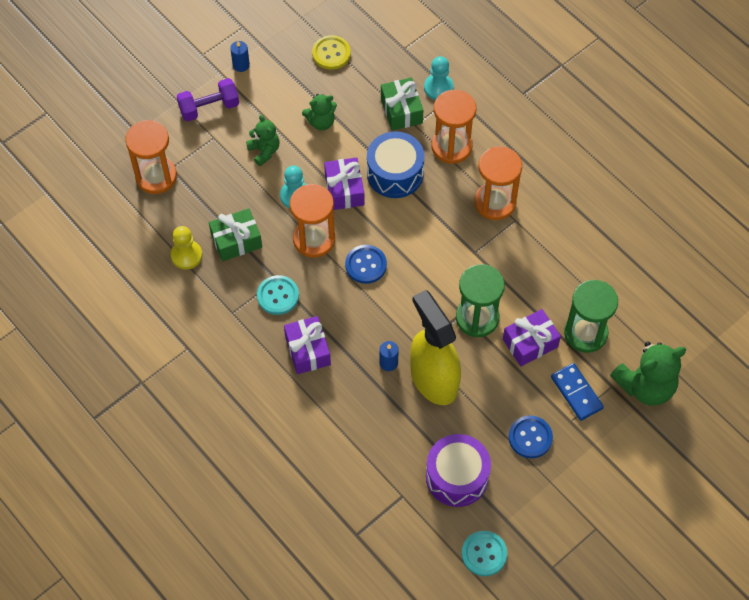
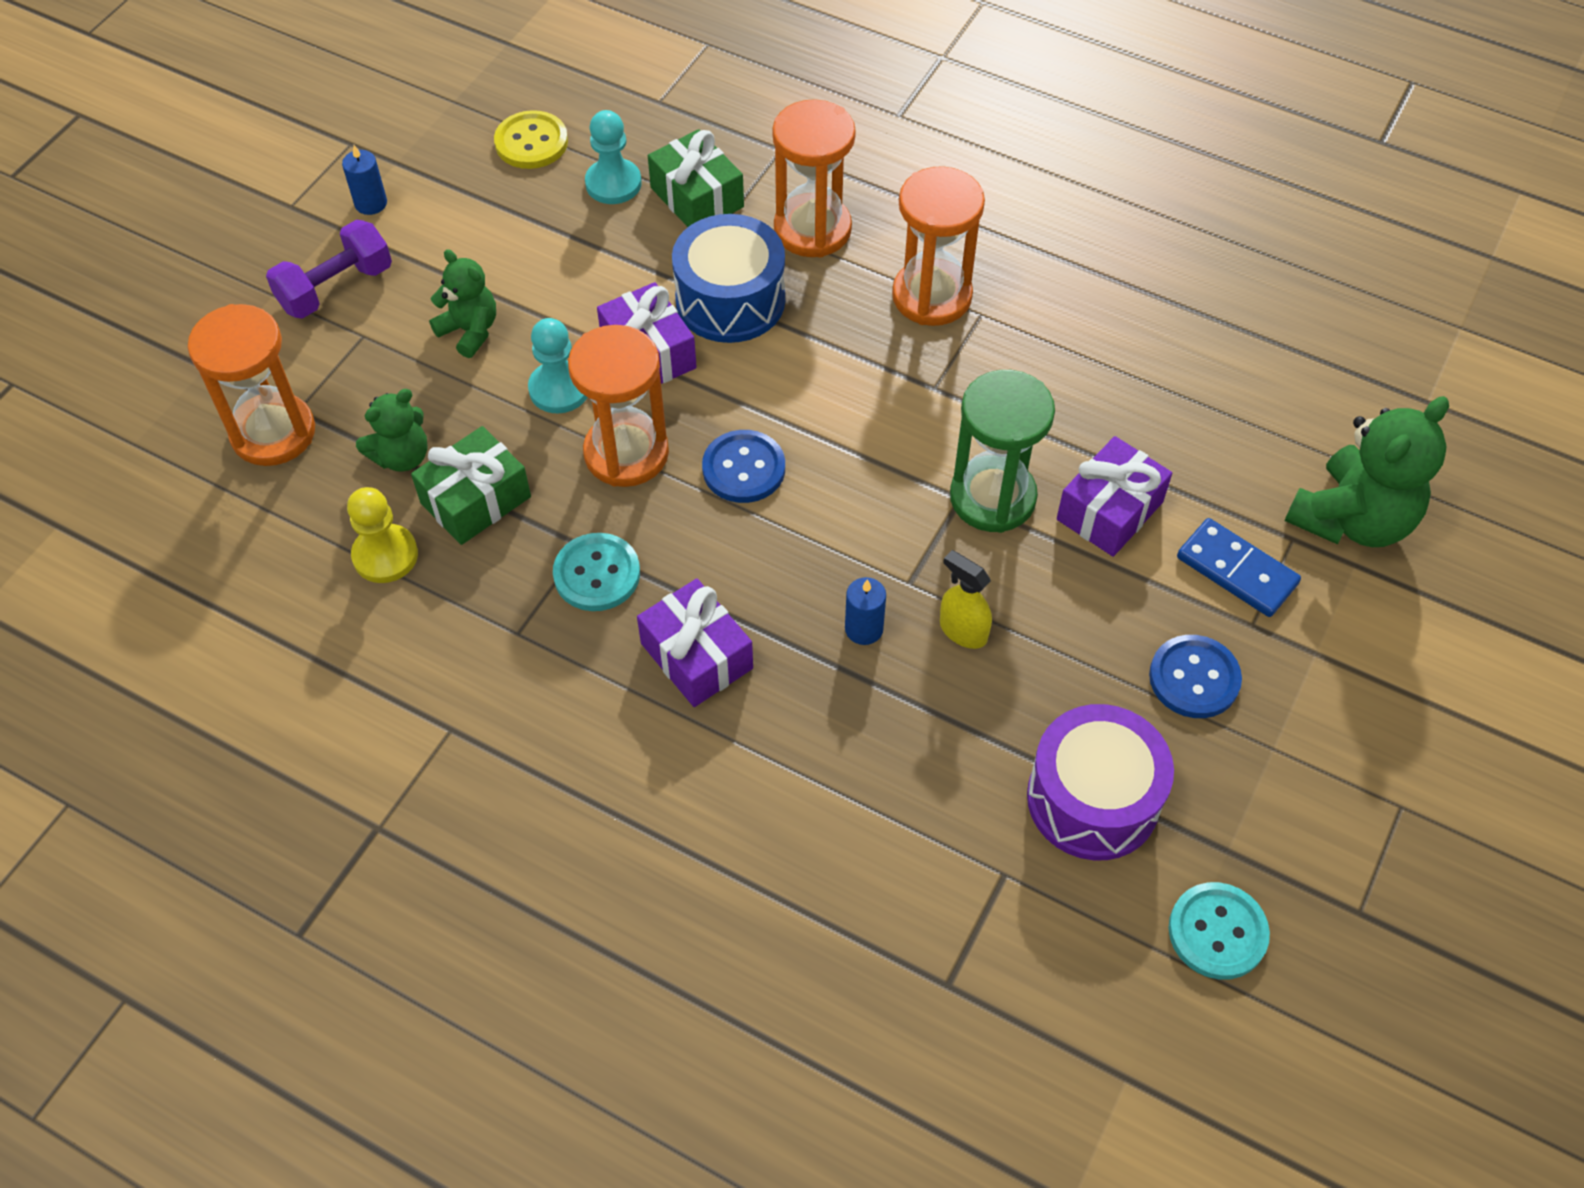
camera: 20 degrees left, 5 degrees down
(321, 122) = (558, 254): green teddy bear -> green teddy bear (402, 456)
(433, 379) = (962, 631): yellow spray bottle -> yellow spray bottle, size x0.42
(438, 88) = (747, 145): turquoise pawn -> turquoise pawn (613, 183)
(585, 333) = (1199, 463): green hourglass -> none

